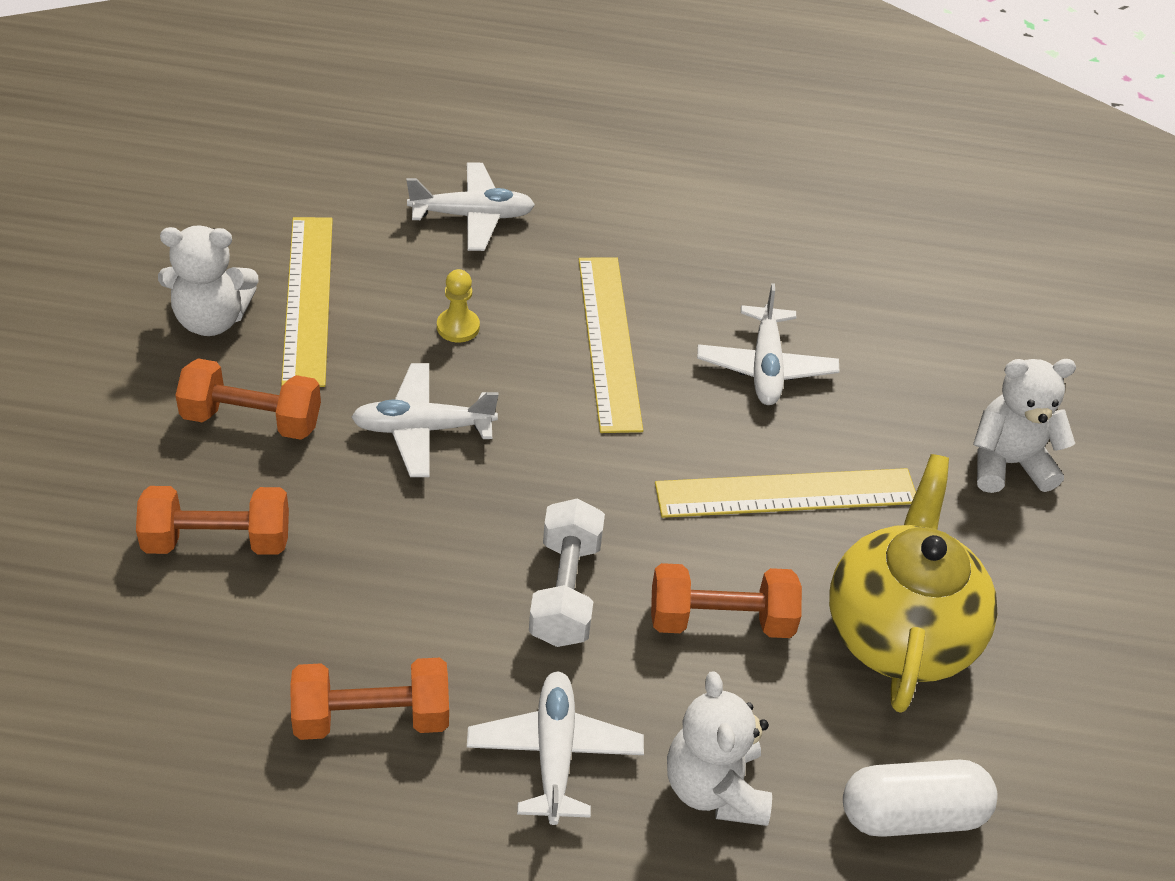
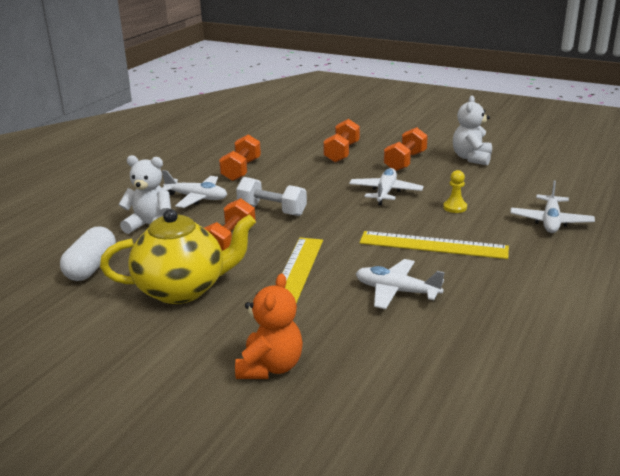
camera: 115 degrees right, 20 degrees down
(308, 299) = (482, 177): yellow ruler -> none
(899, 632) = (182, 289): yellow teapot -> yellow teapot turned 45 degrees counterclockwise
(1007, 463) = (270, 367): white teddy bear -> orange teddy bear

